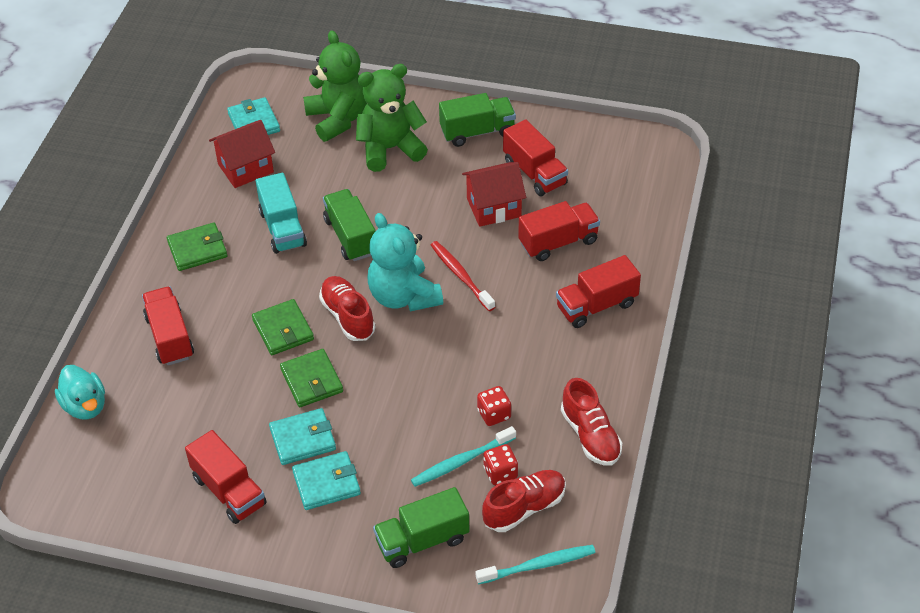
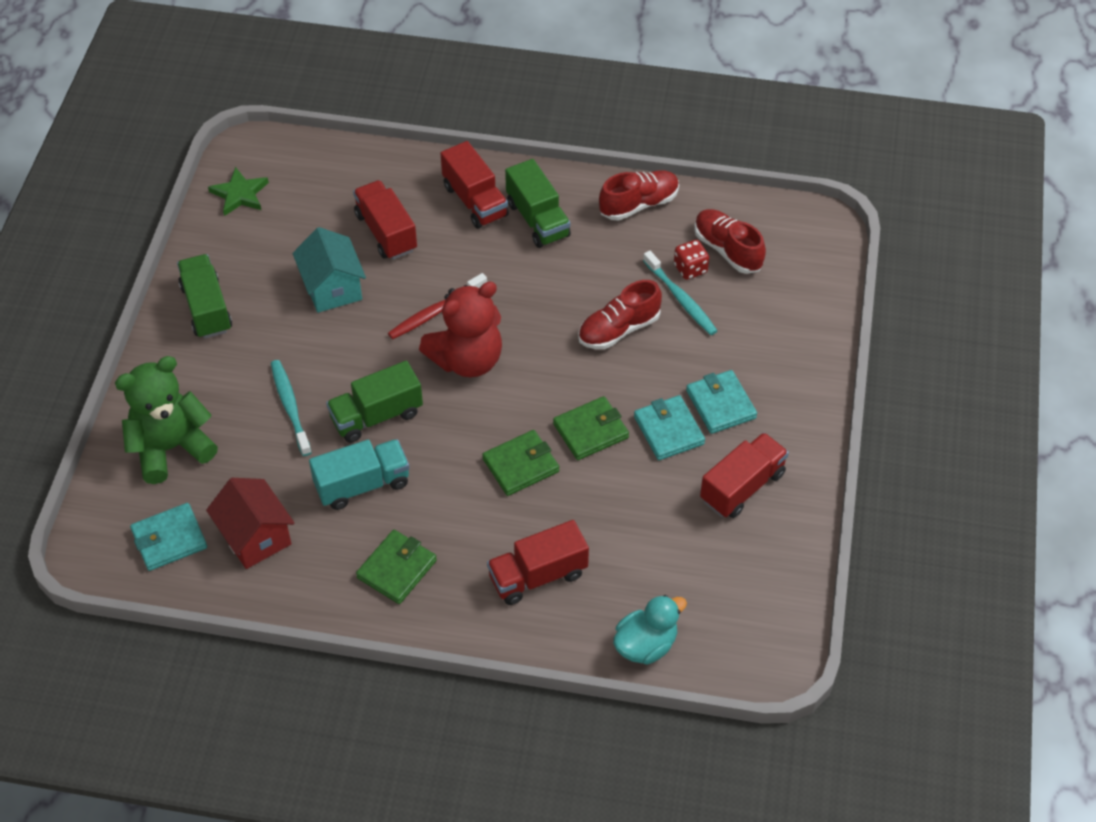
camera: 95 degrees left, 5 degrees up
(197, 249) = (396, 569): green wallet -> green wallet turned 60 degrees clockwise
(348, 316) = (498, 407): red shoe -> red shoe (619, 329)
(390, 149) = (230, 390): green teddy bear -> none
(403, 296) = (467, 360): turquoise teddy bear -> red teddy bear
(422, 540) = (775, 323): green truck -> green truck (537, 219)
(494, 207) = (332, 288): red house -> turquoise house
(494, 414) = (621, 276): red dice -> none
(534, 173) = (279, 254): red truck -> none
(538, 565) = (788, 238): turquoise toothbrush -> turquoise toothbrush (290, 407)
(606, 146) = (240, 194): none -> green star

